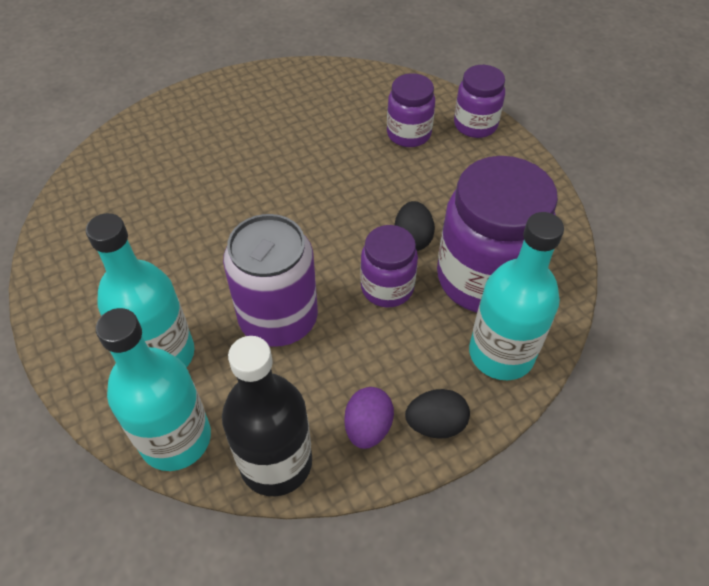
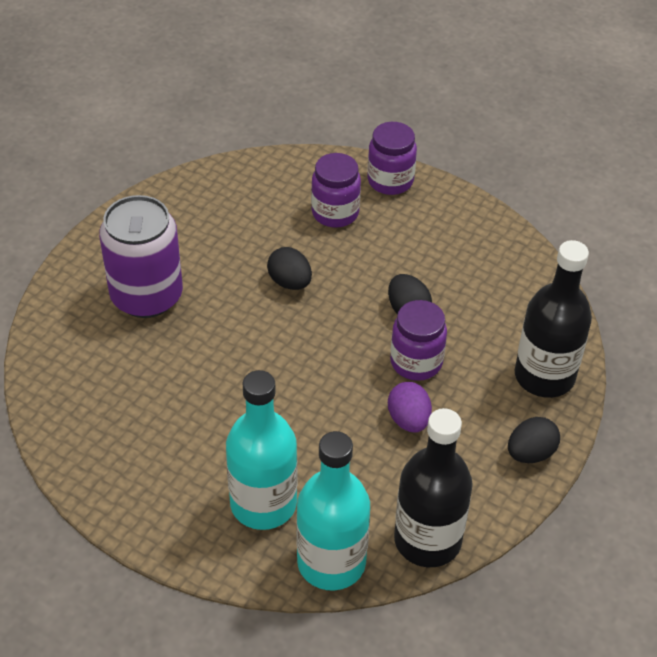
camera: 30 degrees left, 5 degrees down
(278, 319) = (342, 429): purple can -> purple can (147, 296)
(329, 175) = (290, 282): none -> black egg
(368, 427) = (480, 480): purple egg -> purple egg (408, 420)
(484, 278) = (491, 320): purple jar -> none
(501, 353) = (544, 376): turquoise bottle -> black bottle

